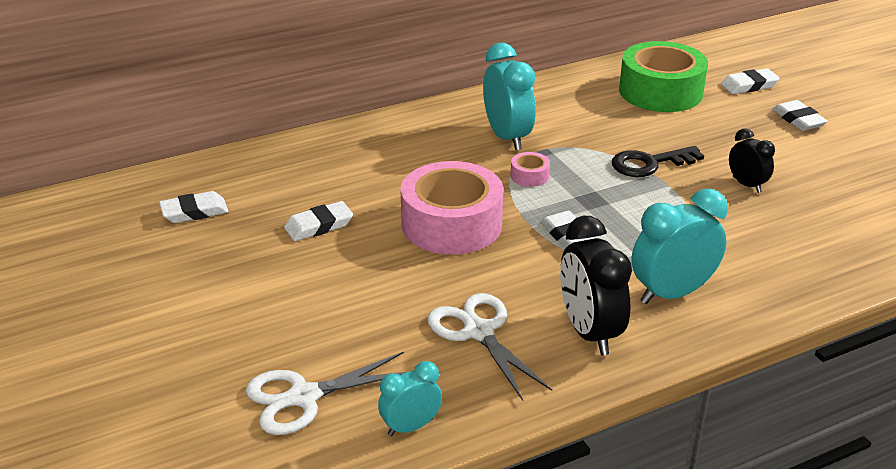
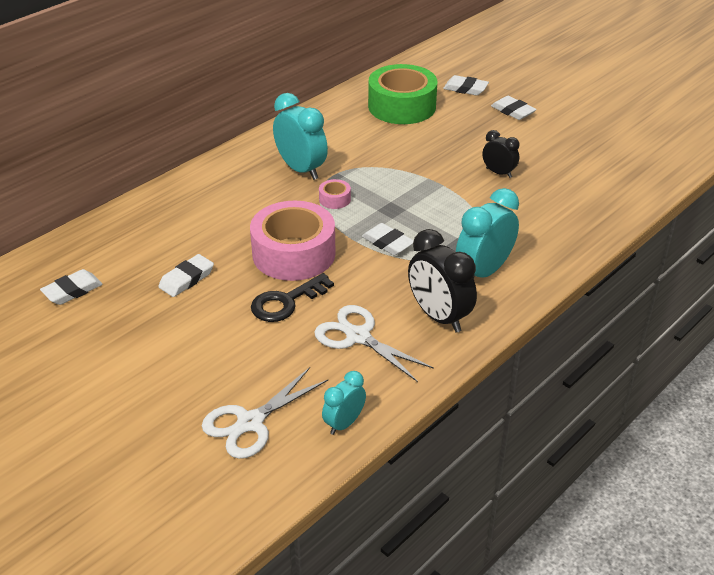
camera: 20 degrees left, 5 degrees up
(649, 164) = (421, 170): black key -> black key (286, 302)
(749, 85) = (465, 89): white eraser -> white eraser turned 60 degrees clockwise

